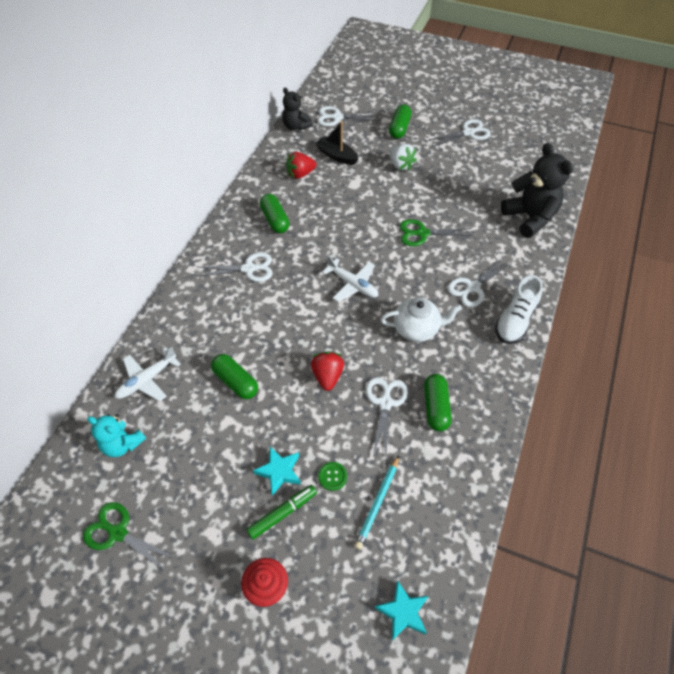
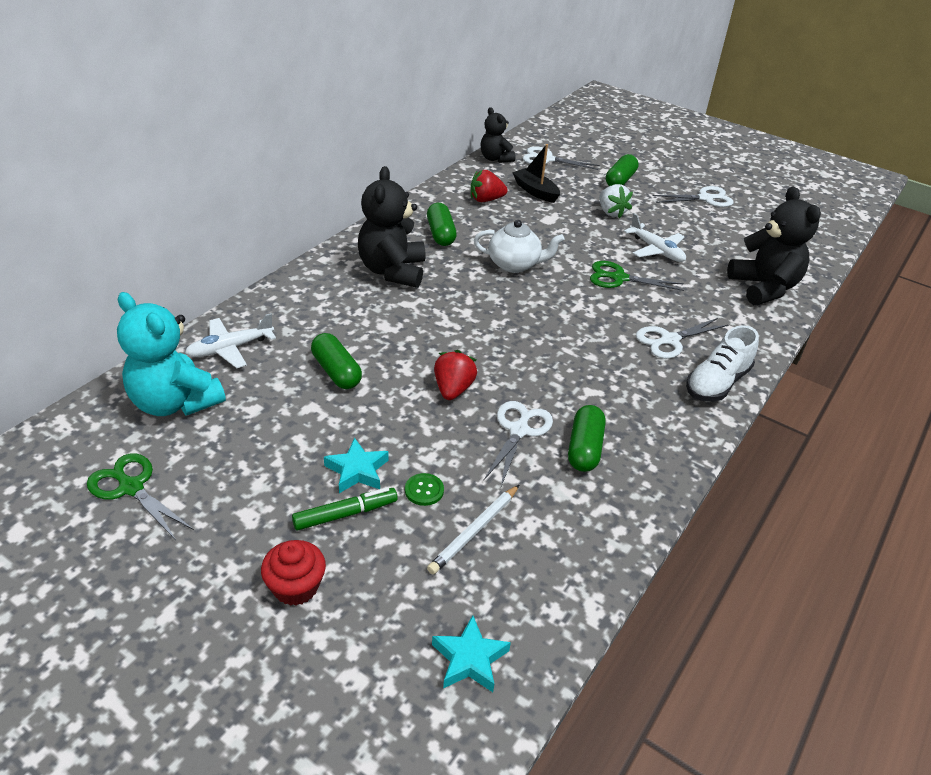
camera: 10 degrees right, 15 degrees down
(122, 444) = (175, 402): turquoise teddy bear -> turquoise teddy bear, size x1.66
(248, 269) = (392, 271): white scissors -> black teddy bear
(352, 285) = (515, 309): white plane -> white plane (656, 250)
(377, 503) = (474, 531): turquoise pencil -> white pencil
(417, 329) = (584, 366): white teapot -> white teapot (514, 265)

